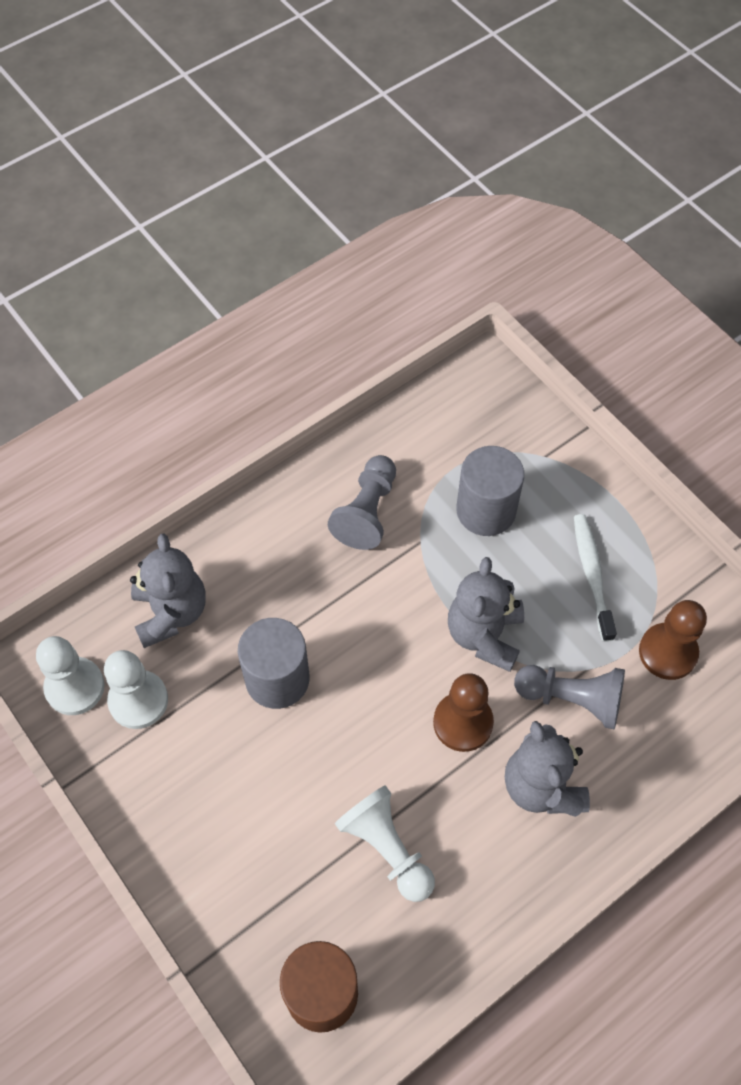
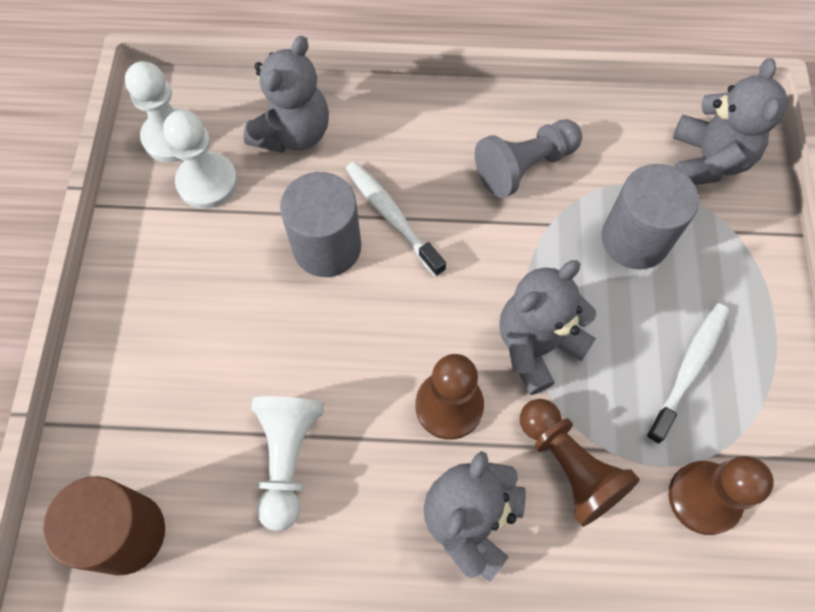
camera: 40 degrees right, 5 degrees up
(304, 620) = (392, 216): none -> white toothbrush
(487, 416) = (708, 160): none -> grey teddy bear
(572, 699) = (569, 466): grey pawn -> brown pawn

